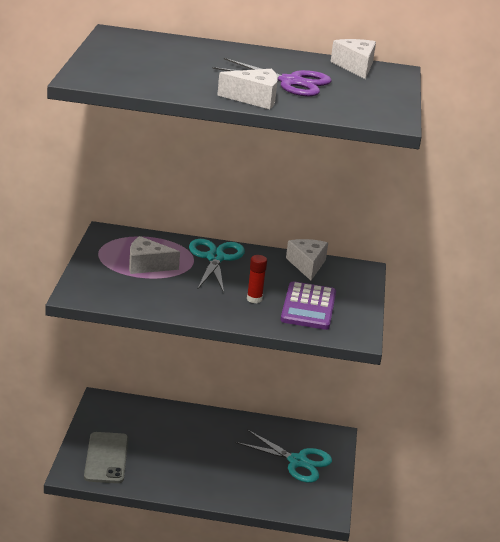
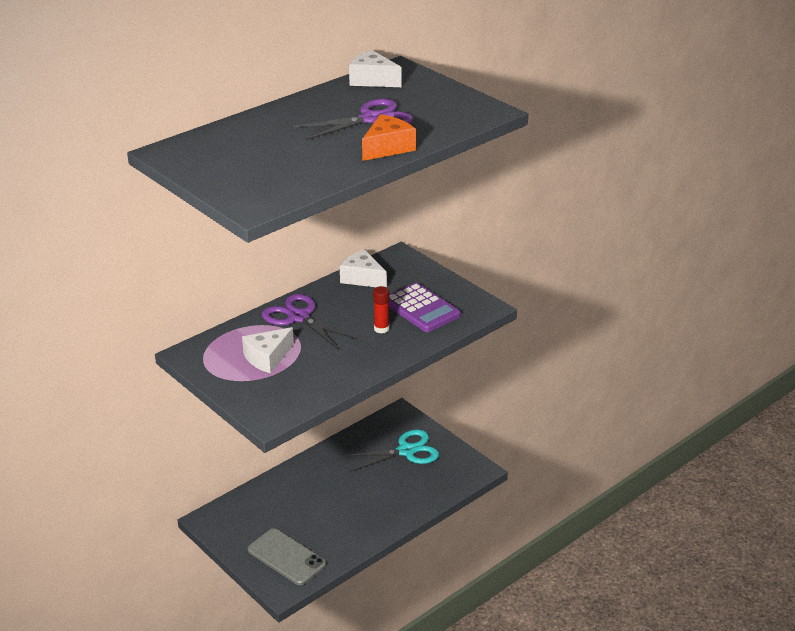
camera: 45 degrees left, 5 degrees up
(215, 258) = (299, 317): turquoise scissors -> purple scissors
(254, 98) = (387, 148): white cheese -> orange cheese

